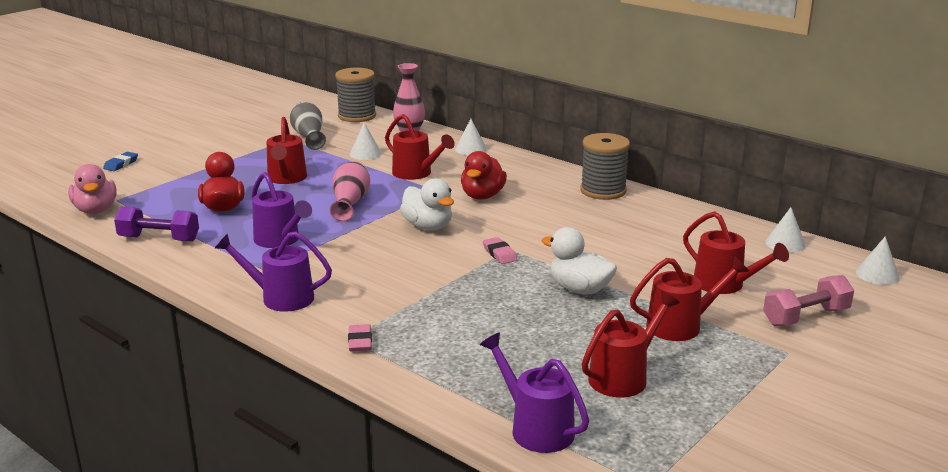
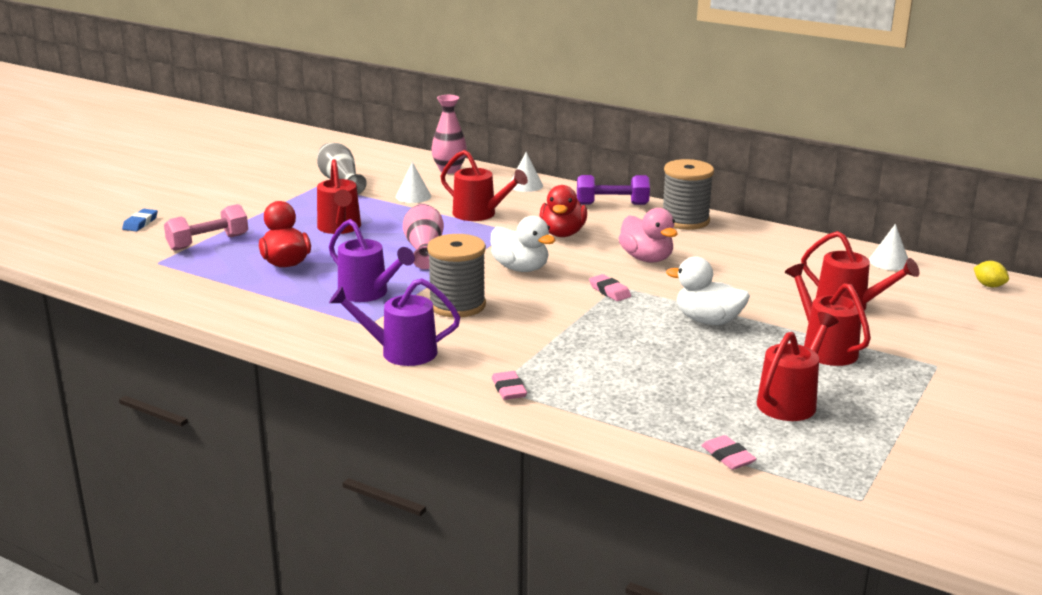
camera: 10 degrees left, 0 degrees up
(96, 210) = (140, 275): pink duck -> pink duck (646, 258)
(159, 239) = (231, 301): purple dumbbell -> purple dumbbell (612, 204)
(357, 116) = (382, 156): grey spool -> grey spool (457, 305)
(535, 428) = (728, 456): purple watering can -> pink eraser
(681, 325) = (824, 348): red watering can -> red watering can turned 90 degrees counterclockwise
(805, 317) = (939, 331): pink dumbbell -> pink dumbbell (208, 242)
(877, 274) = (989, 285): white cone -> yellow lemon

